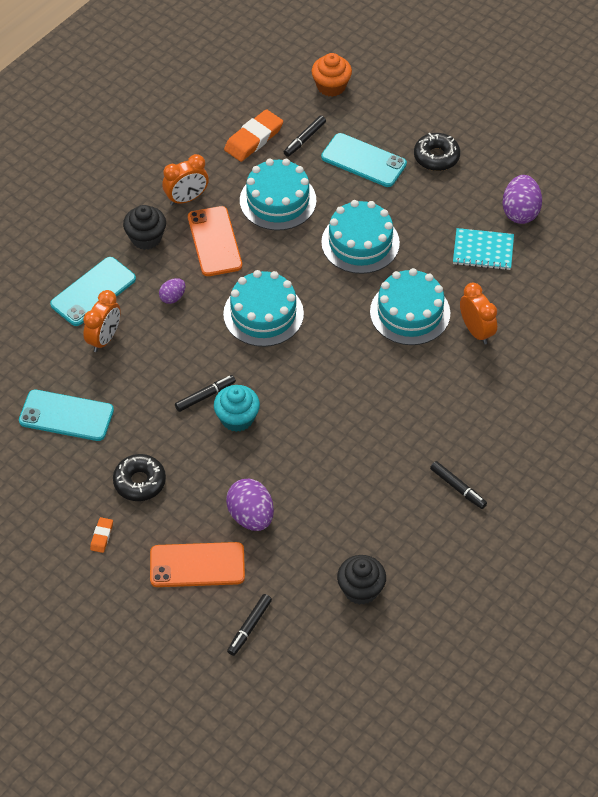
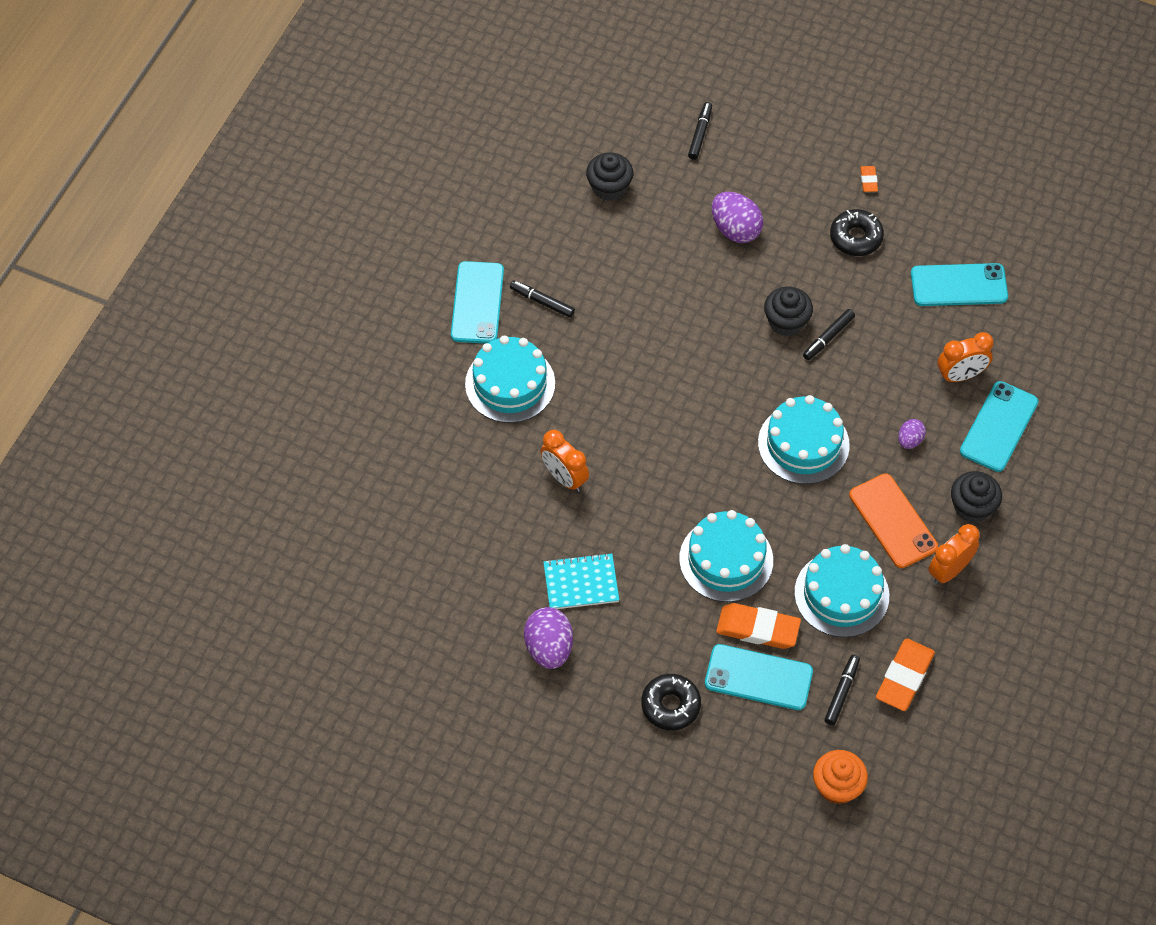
camera: 165 degrees right, 5 degrees up
(104, 339) = (960, 375): orange clock -> orange clock turned 120 degrees counterclockwise
(197, 565) = (768, 175): orange phone -> none
(237, 418) = (786, 322): turquoise cupcake -> black cupcake
(352, 191) = (758, 629): none -> orange eraser
(410, 312) = (643, 483): turquoise cake -> turquoise cake (510, 384)
(520, 501) = (477, 303): none -> turquoise phone

